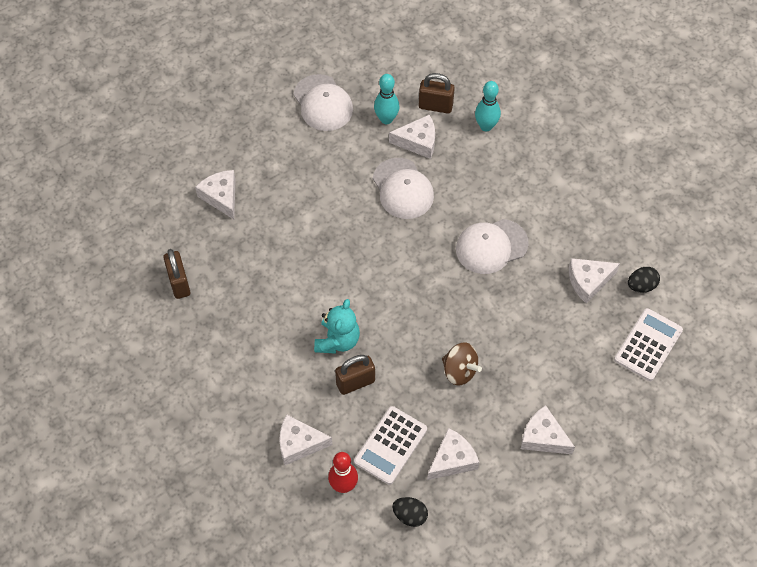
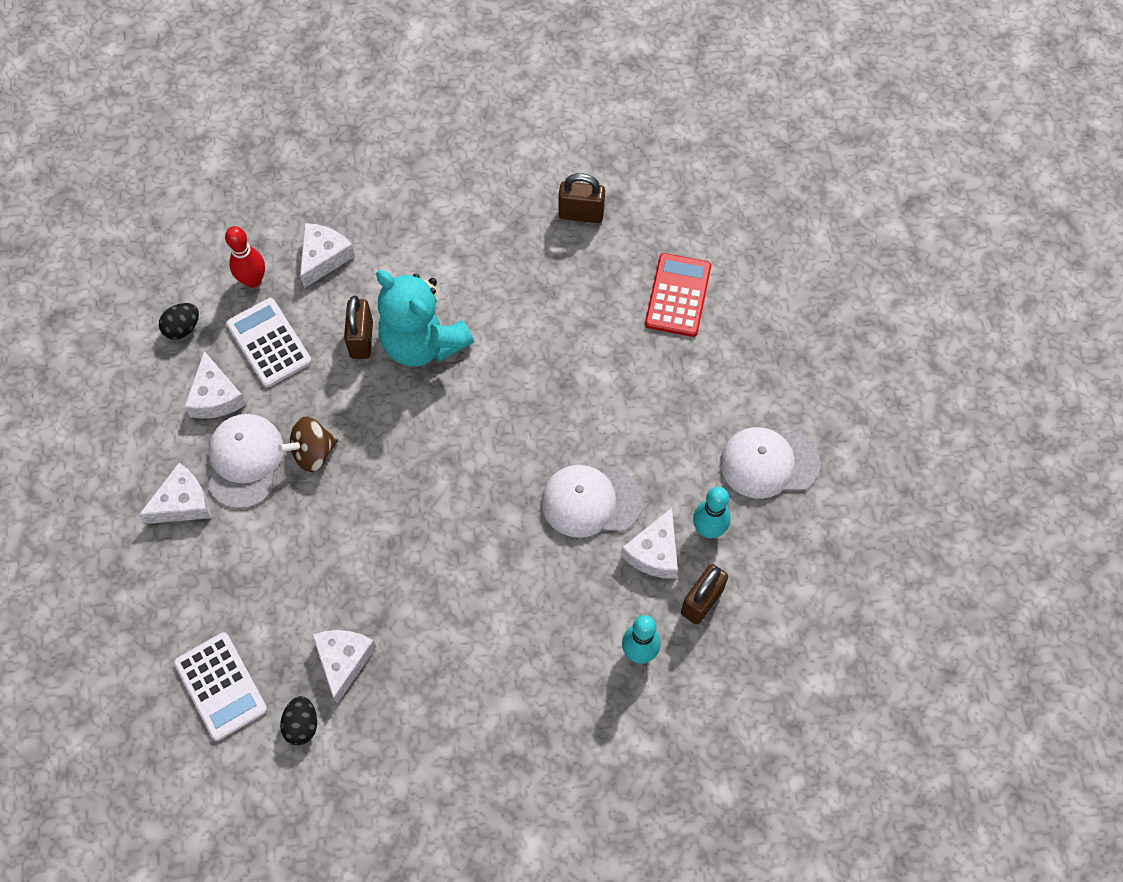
camera: 115 degrees right, 5 degrees up
(221, 197) = (678, 295): white cheese -> red calculator
(337, 340) = (422, 342): turquoise teddy bear -> turquoise teddy bear, size x1.52
(491, 246) = (454, 568): white cap -> white cap (245, 461)

